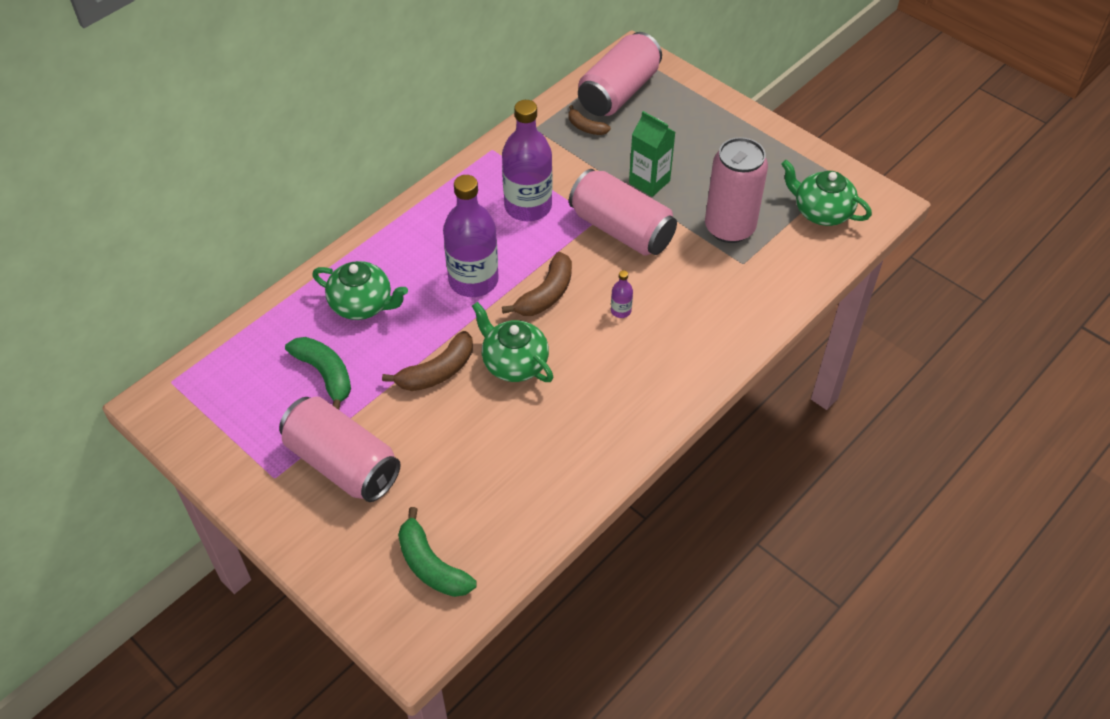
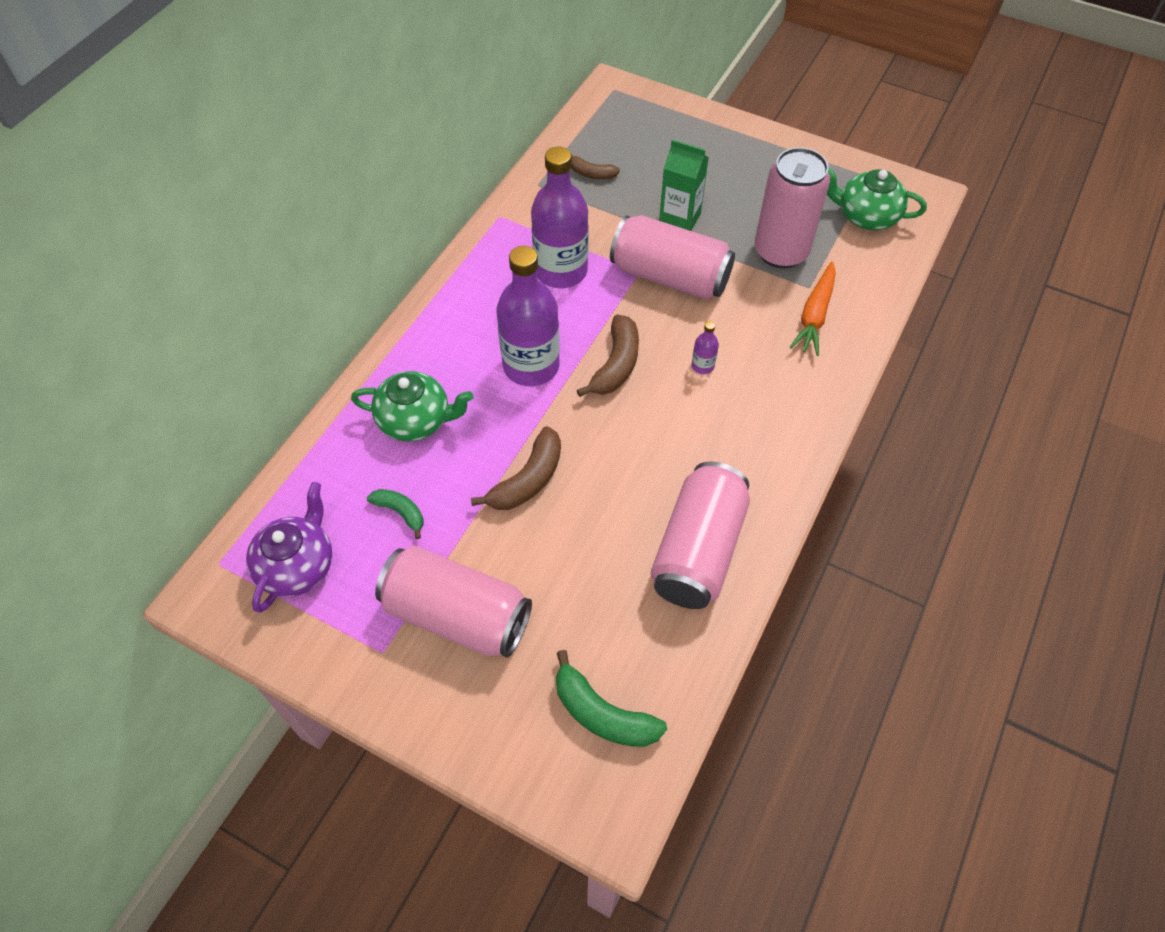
camera: 15 degrees left, 5 degrees up
(231, 397) = (297, 566): none -> purple teapot
(325, 374) = (400, 512): green banana -> green banana, size x0.61
(514, 363) = (609, 450): green teapot -> none
(618, 92) = (612, 130): pink can -> pink can (698, 550)
(738, 288) = (814, 315): none -> orange carrot

